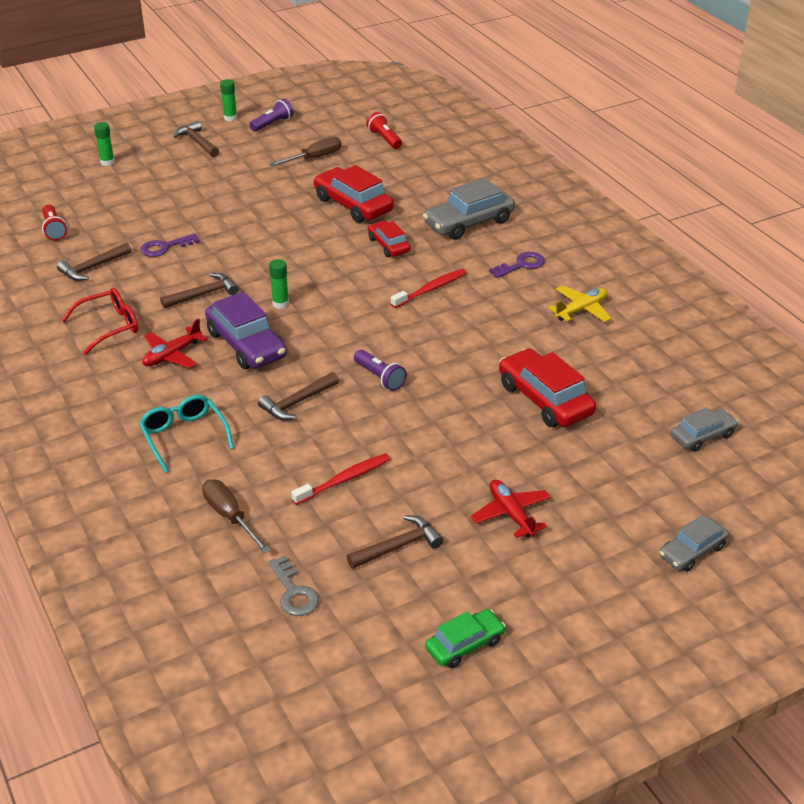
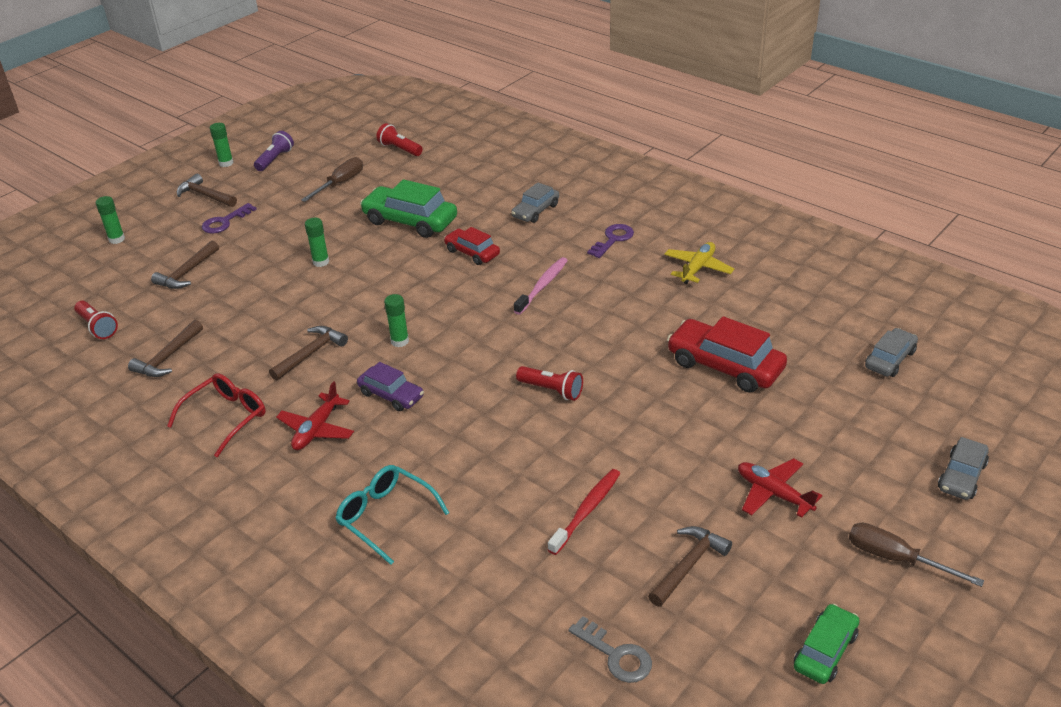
camera: 20 degrees left, 0 degrees up
(165, 247) = (237, 314): purple key -> purple key (225, 222)
(230, 517) = (493, 592): brown screwdriver -> brown screwdriver (896, 559)
(246, 345) = (391, 395): purple car -> purple car, size x0.59
(257, 221) = (321, 262): none -> green glue stick
(297, 403) = (484, 442): brown hammer -> brown hammer (187, 273)
(353, 205) = (410, 221): red car -> green car
(380, 377) = (551, 390): purple flashlight -> red flashlight
(430, 289) = (542, 286): red toothbrush -> pink toothbrush
(468, 222) = (535, 211): grey car -> grey car, size x0.59

